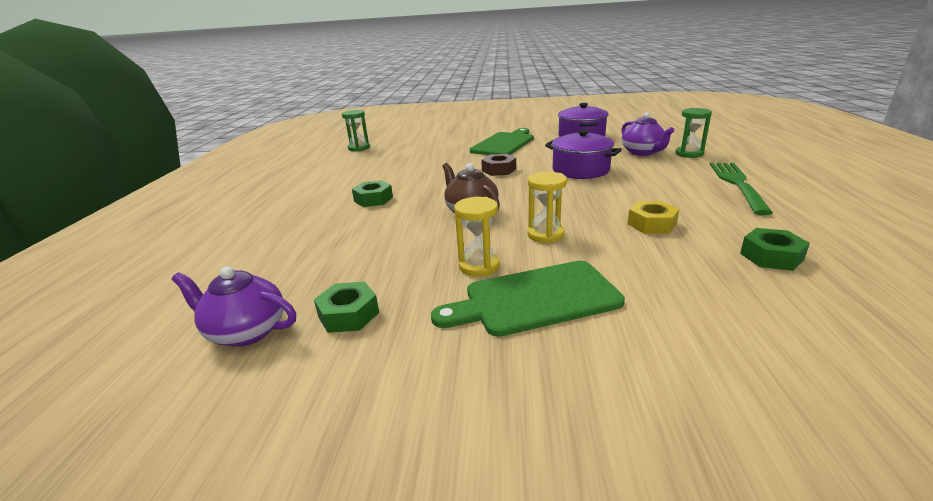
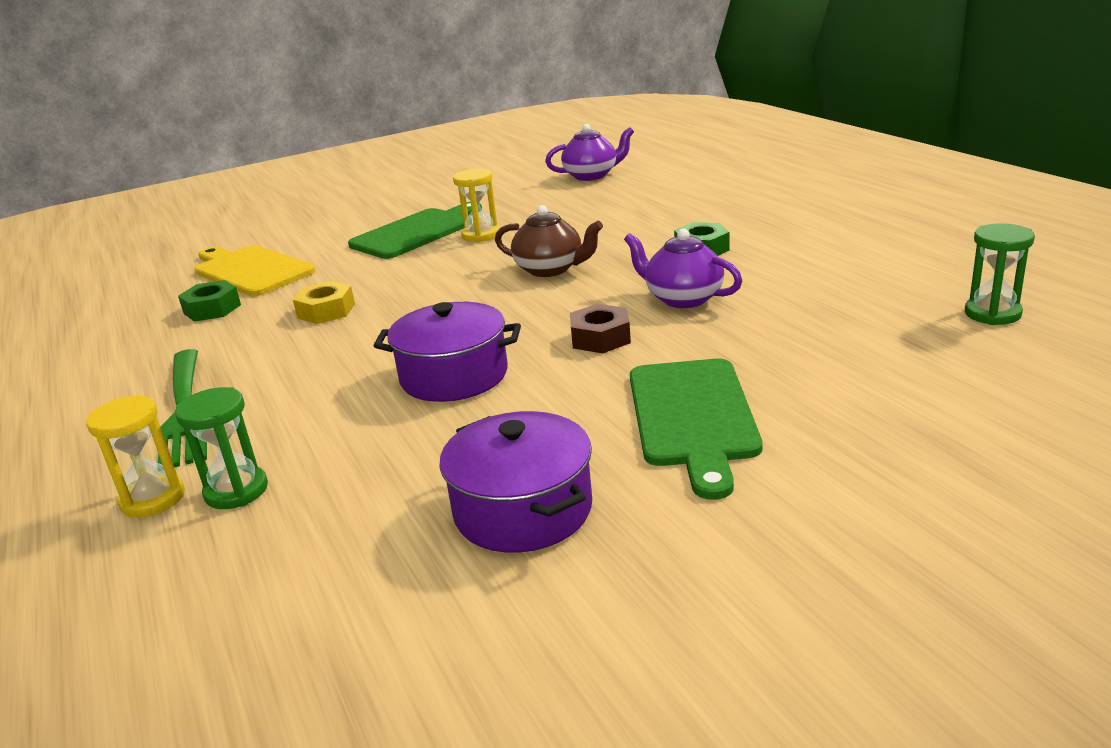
camera: 150 degrees right, 0 degrees up
(348, 314) = (540, 195): green nut -> none
(545, 235) = (440, 271): yellow hourglass -> yellow hourglass (153, 499)
(642, 152) = (342, 469): purple teapot -> purple teapot (683, 298)
(754, 305) = (251, 270): none -> yellow cutting board

